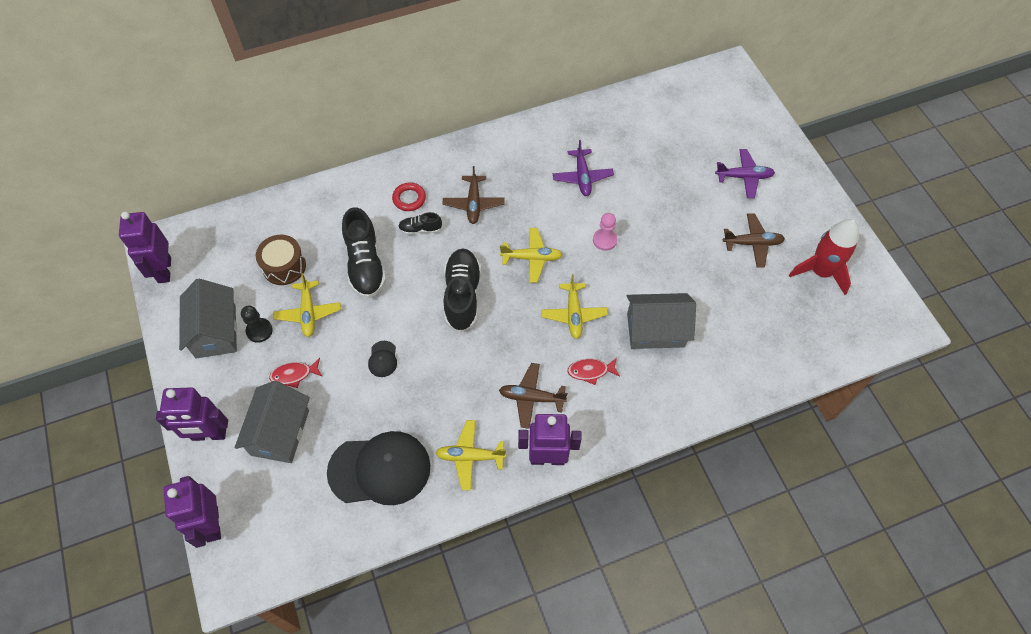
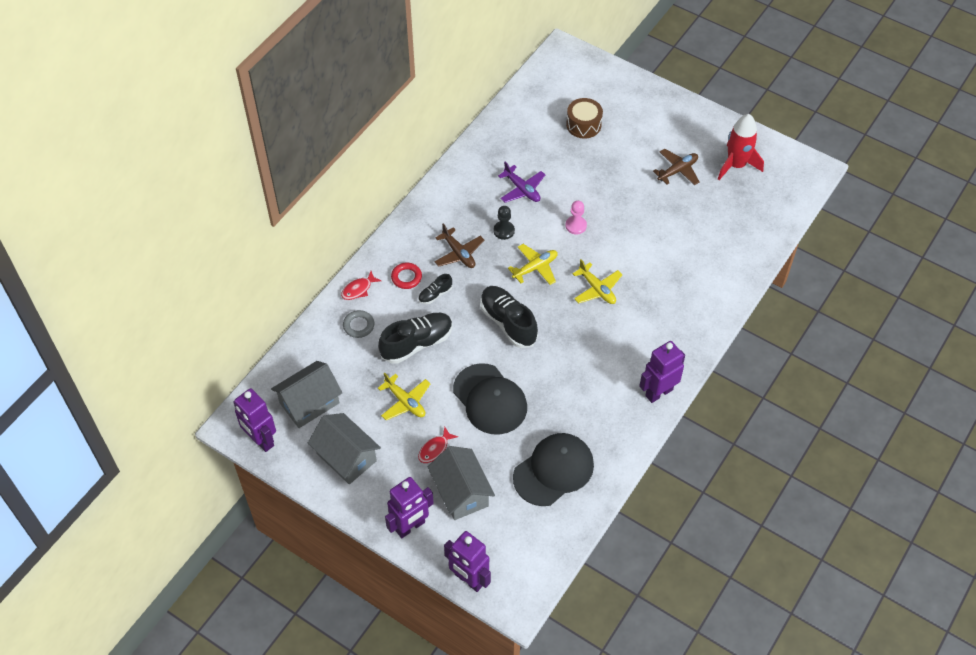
camera: 35 degrees left, 5 degrees down
(259, 331) = (380, 436): black pawn -> black pawn (504, 231)
(284, 266) = (355, 381): brown drum -> brown drum (583, 125)
(331, 218) = (358, 325): none -> grey ring
(365, 265) = (417, 343): black shoe -> black shoe turned 75 degrees counterclockwise
(382, 359) = (490, 399): black cap -> black cap, size x2.42
(470, 457) = (607, 424): yellow plane -> none
(531, 398) = (616, 361): brown plane -> none
(590, 371) = (640, 320): red fish -> red fish (358, 289)
(655, 330) = (660, 267): grey house -> grey house (309, 403)
(744, 177) = (635, 126): purple plane -> none

